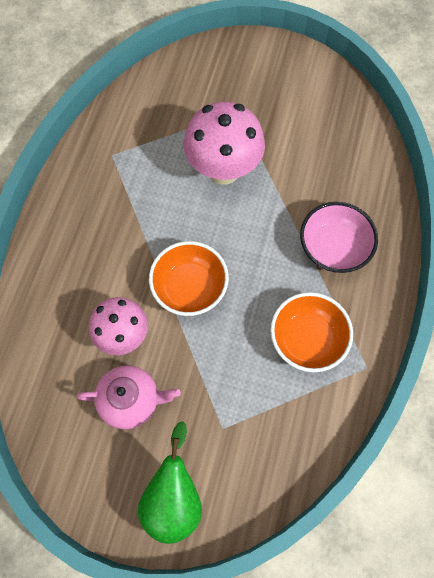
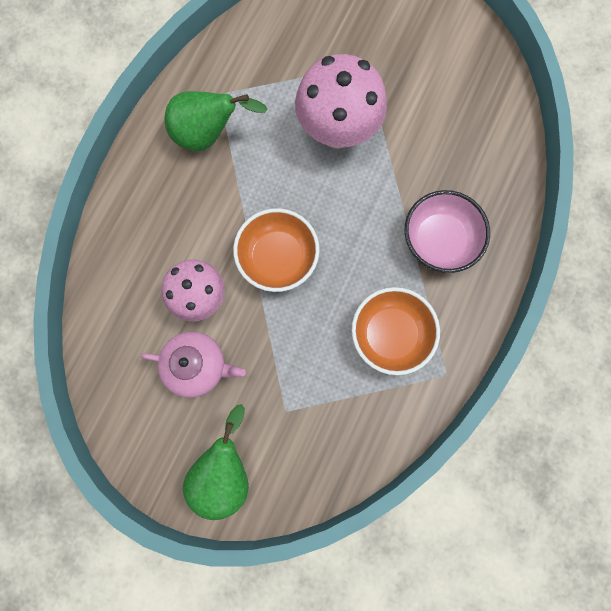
camera: 10 degrees right, 10 degrees up
(107, 190) = (208, 134): none -> green pear

